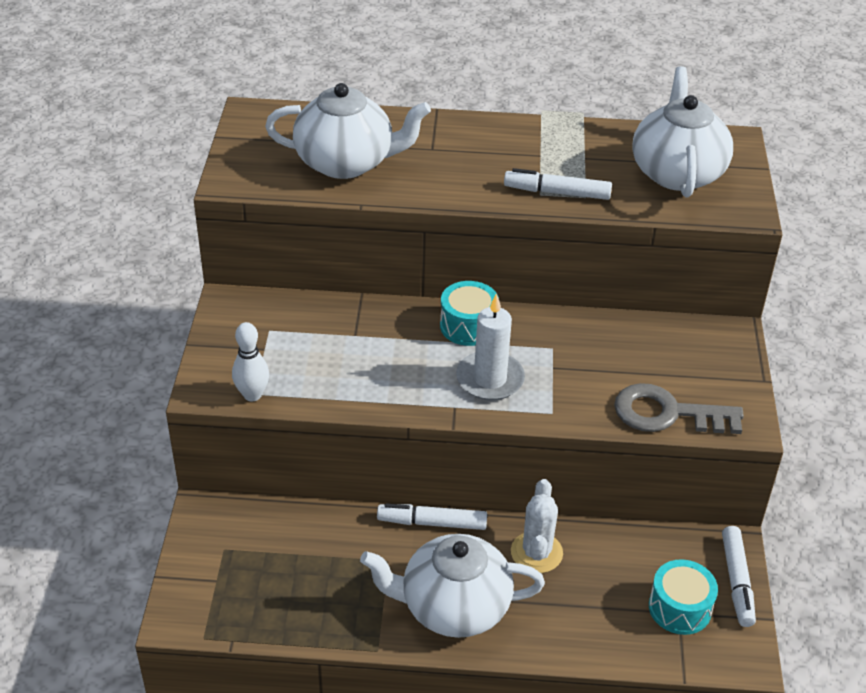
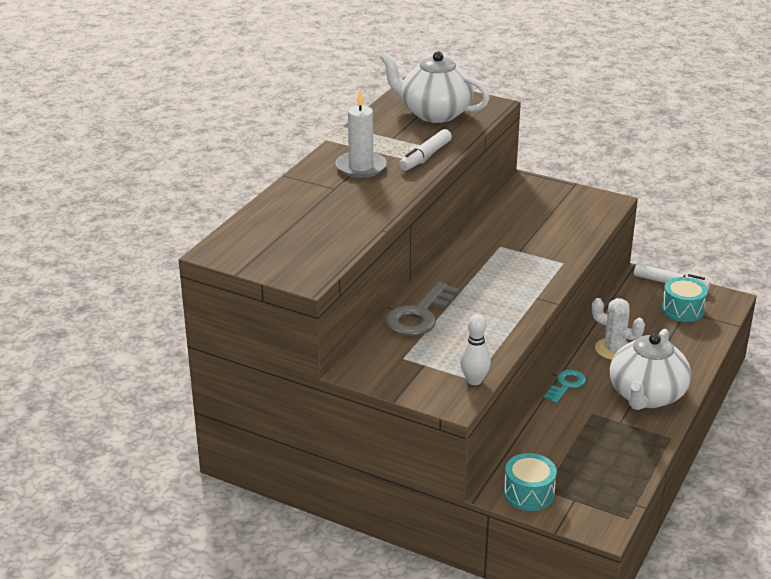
camera: 65 degrees left, 10 degrees down
(346, 162) = (324, 224): white teapot -> none
(432, 523) = (566, 385): white marker -> turquoise key
(468, 326) = (456, 271): turquoise drum -> turquoise drum (529, 493)
(490, 379) = (517, 277): white candle -> white candle (361, 167)
(668, 413) = (586, 223): grey key -> grey key (419, 315)

